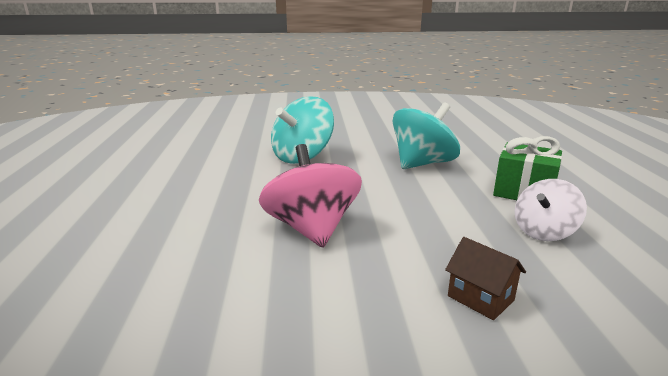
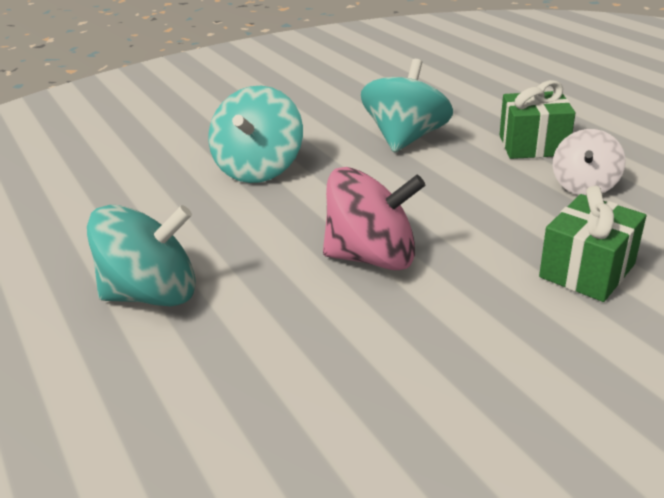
camera: 25 degrees left, 10 degrees up
(152, 206) = (153, 294): none -> turquoise spinning top
(312, 229) = (373, 257): pink spinning top -> pink spinning top turned 135 degrees clockwise
(480, 298) = (587, 271): brown house -> green gift

